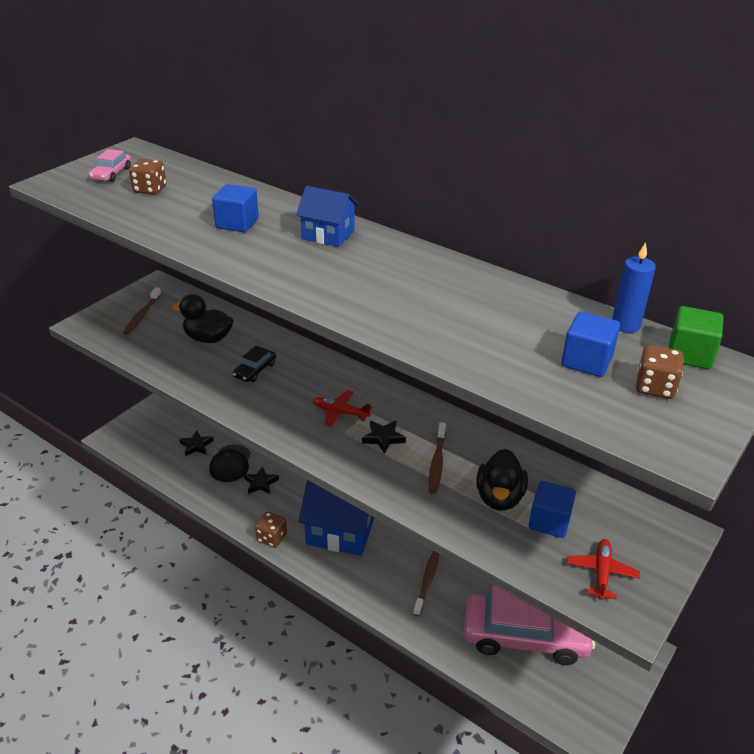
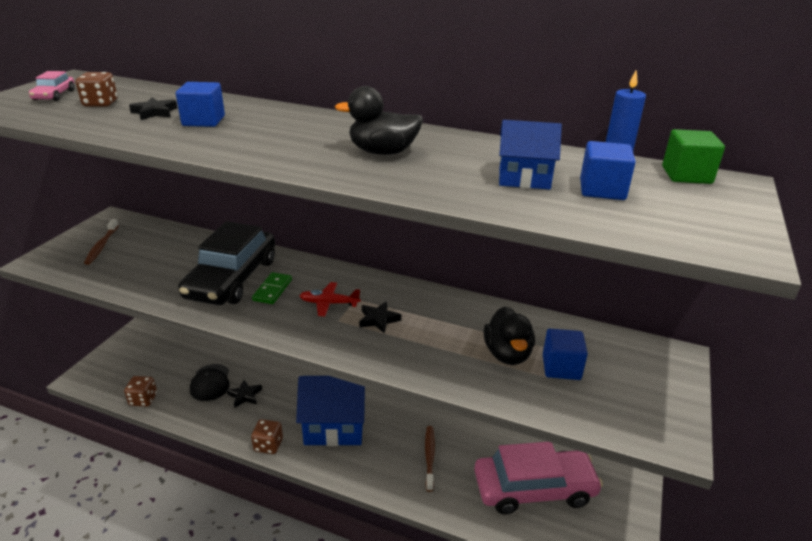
camera: 15 degrees left, 5 degrees down
(196, 445) = (172, 372): black star -> black star (154, 112)
(208, 338) = (176, 257): black duck -> black duck (383, 152)
(255, 370) = (232, 278): black car -> black car, size x2.36
(290, 389) = (272, 290): none -> green domino
(328, 235) = (301, 122): blue house -> blue house (524, 178)
(437, 462) = (437, 333): brown toothbrush -> none
(601, 572) = (628, 404): red plane -> none
(655, 387) = (676, 202): brown dice -> brown dice (143, 399)

